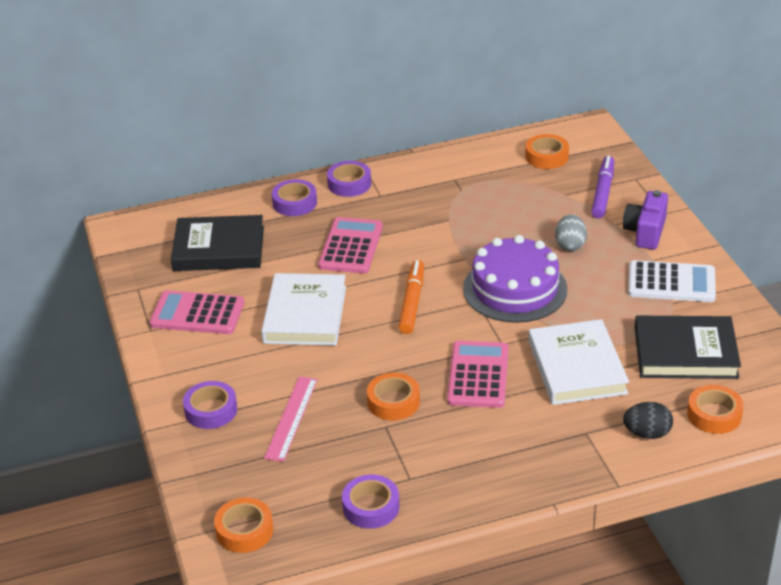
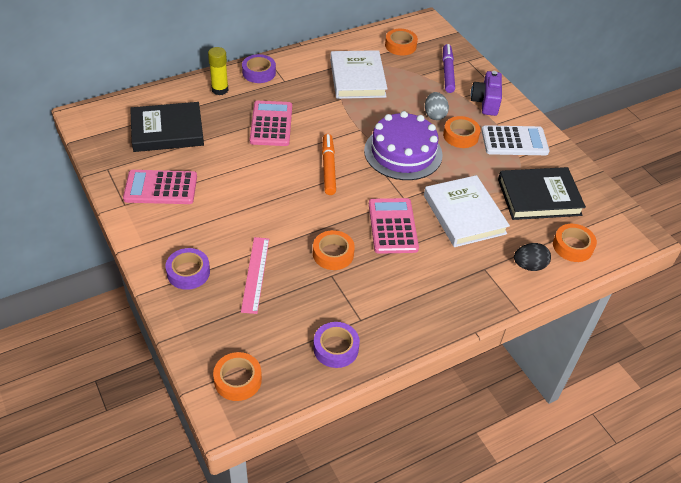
camera: 15 degrees left, 10 degrees up
(294, 203) = (220, 90): purple tape -> yellow glue stick
(305, 314) = (247, 183): white book -> white book (357, 78)
(599, 272) = (460, 136): none -> orange tape

